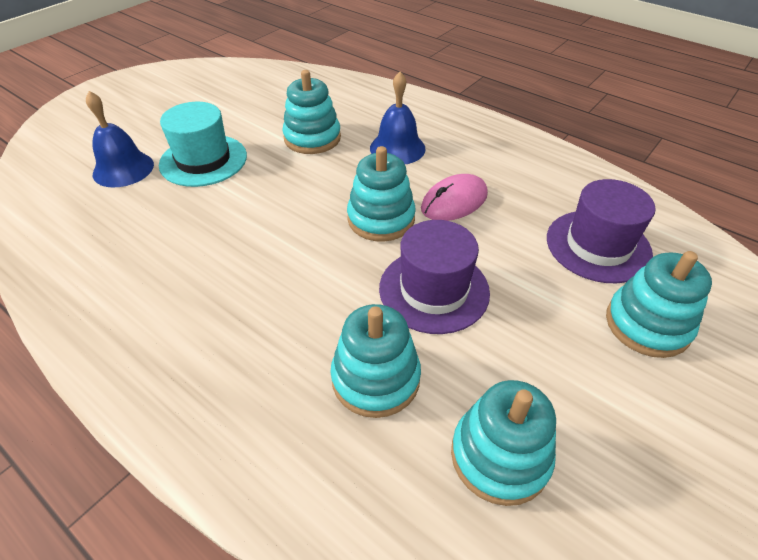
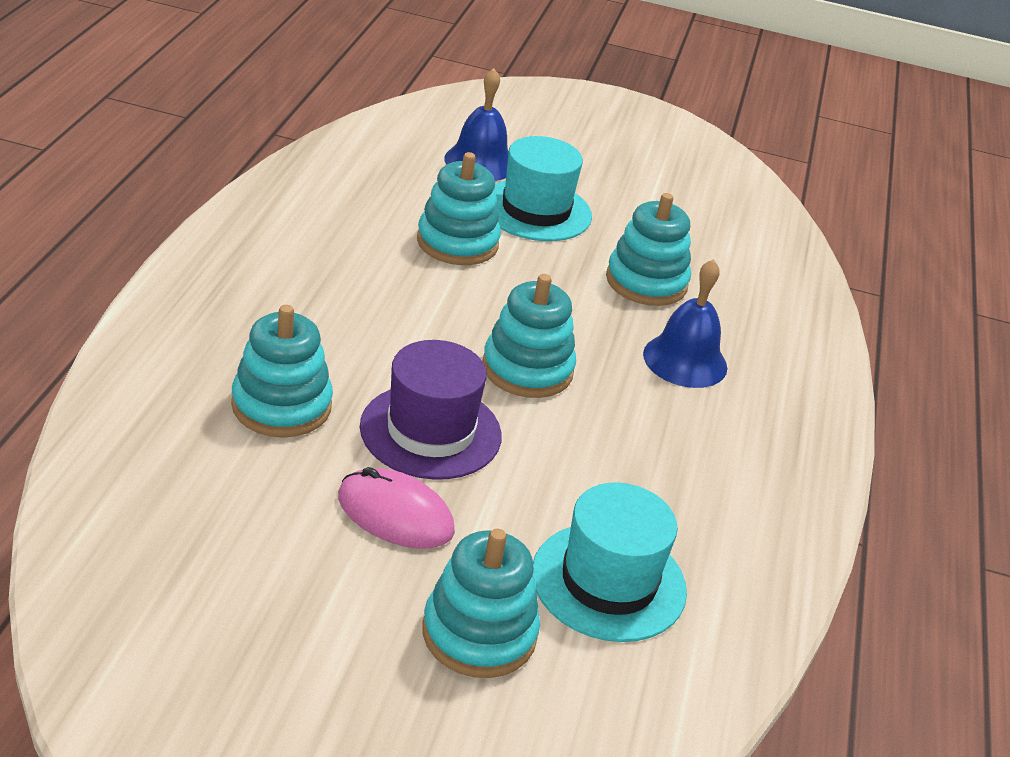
camera: 60 degrees right, 10 degrees down
(454, 201) = (607, 429): pink mouse -> pink mouse (395, 514)
(500, 456) = (225, 507): turquoise stacking toy -> turquoise stacking toy (457, 243)
(598, 246) = (608, 582): purple hat -> turquoise hat

